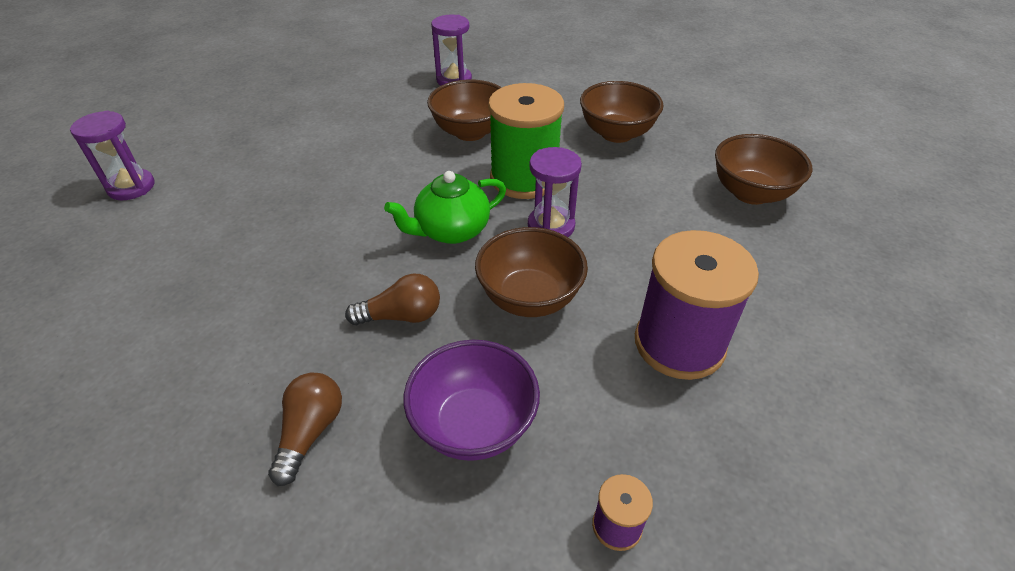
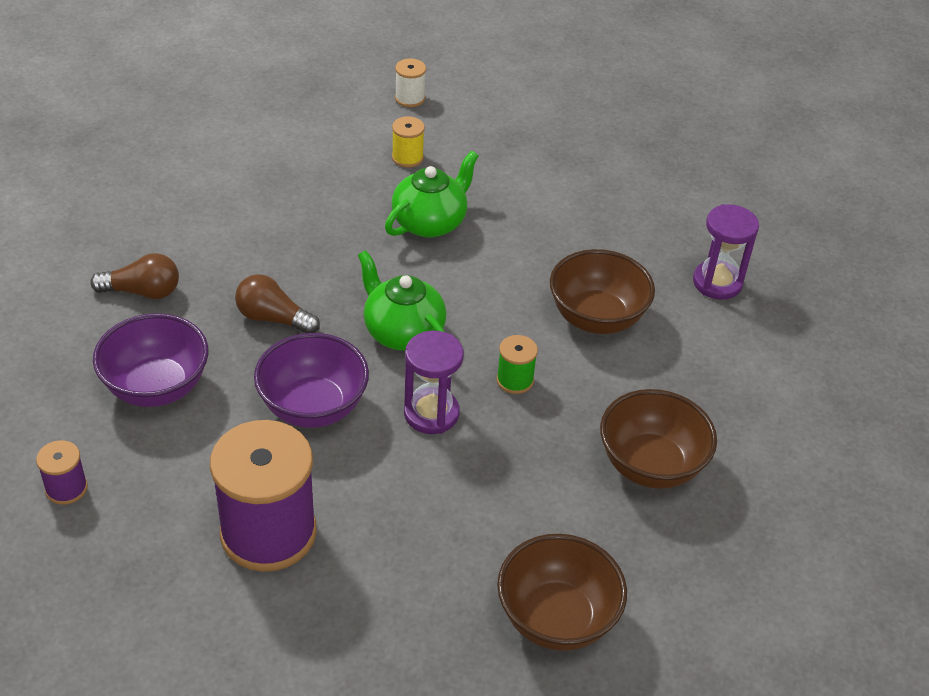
camera: 75 degrees right, 0 degrees up
(131, 187) = (410, 98): purple hourglass -> white spool
(219, 199) = (407, 158): none -> yellow spool
(318, 197) = (430, 222): none -> green teapot
(401, 316) = (273, 318): brown light bulb -> brown light bulb turned 135 degrees clockwise
(524, 178) = (515, 380): green spool -> green spool, size x0.44
(529, 298) = (313, 407): brown bowl -> purple bowl

